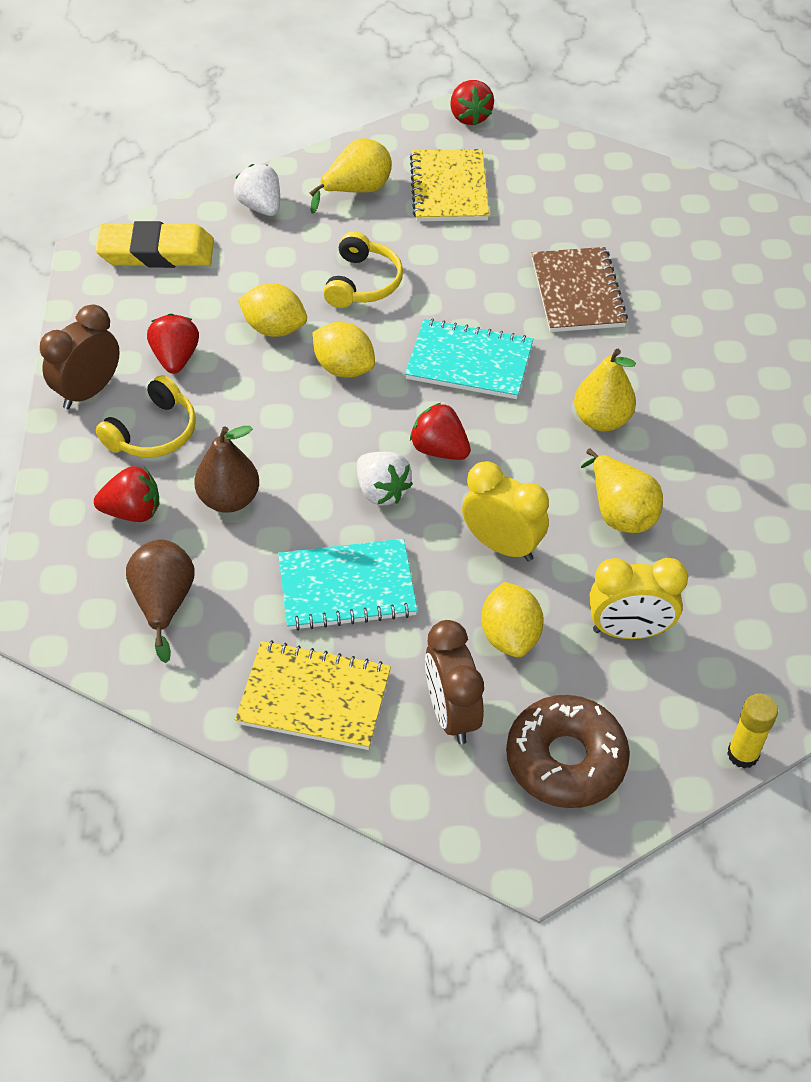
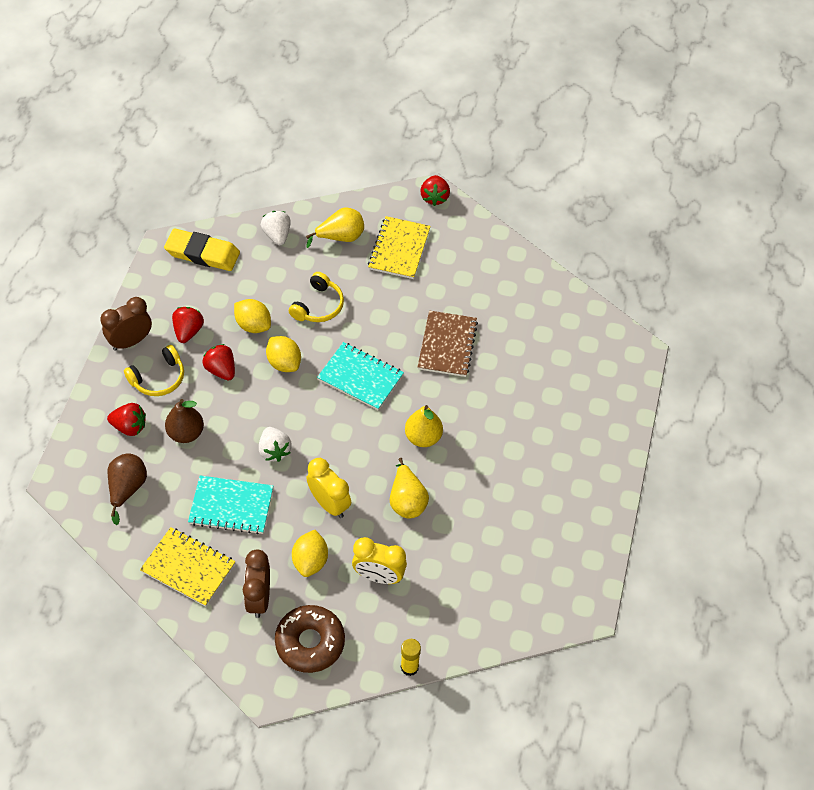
camera: 15 degrees right, 5 degrees up
(439, 449) = (318, 432): red strawberry -> red strawberry (221, 370)

